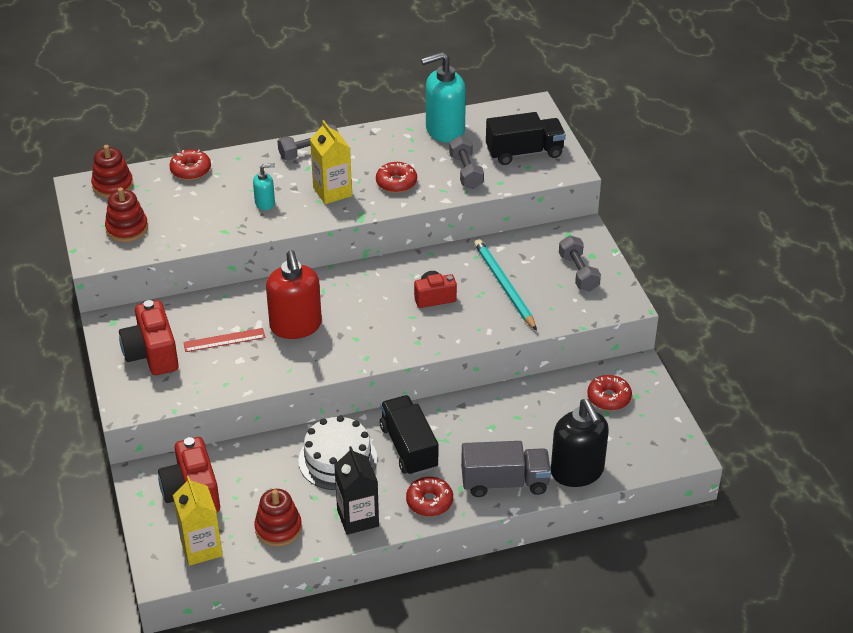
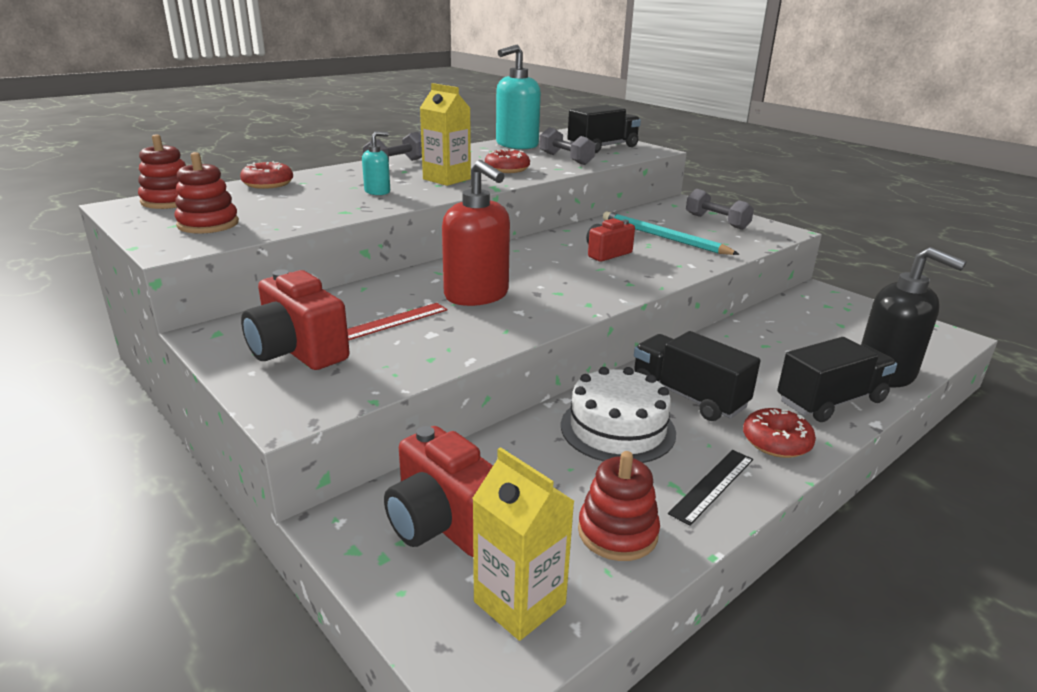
camera: 25 degrees left, 15 degrees down
(358, 518) = (712, 485): black carton -> black ruler
(504, 482) = (830, 401): grey truck -> black truck
(609, 398) = (826, 314): red donut -> none

